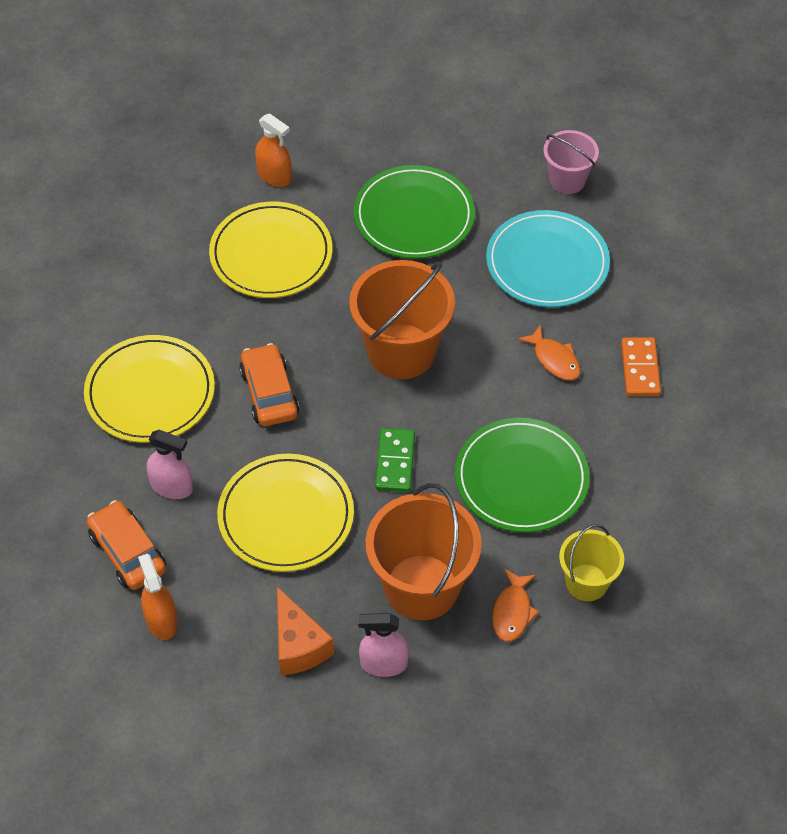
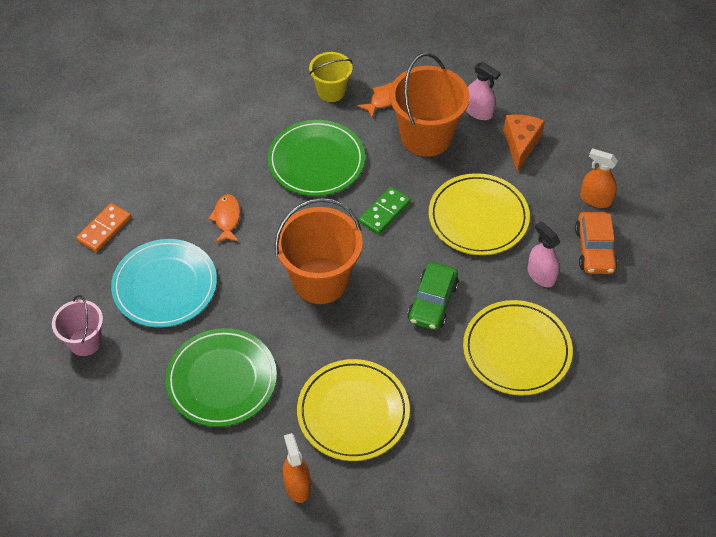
camera: 145 degrees left, 0 degrees up
(161, 621) = (595, 199): orange spray bottle -> orange spray bottle turned 105 degrees clockwise
(269, 393) = (432, 302): orange car -> green car
(640, 369) = (181, 183): orange domino -> orange domino (104, 229)

